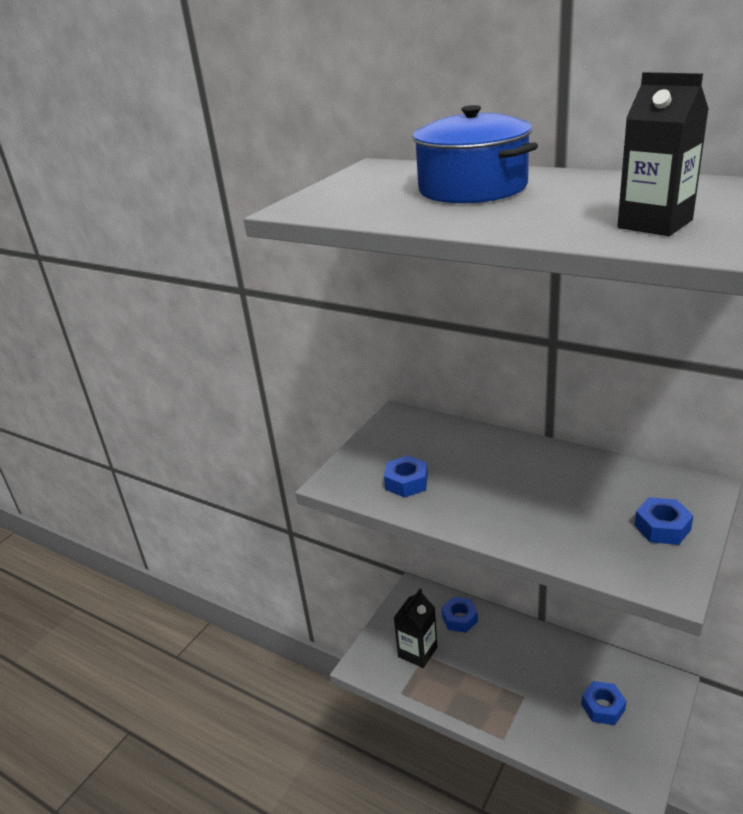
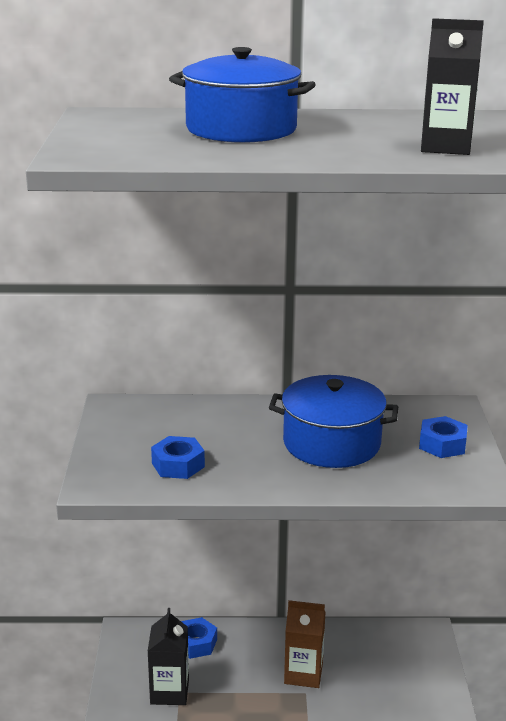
camera: 35 degrees left, 5 degrees down
(531, 678) = (303, 673): none -> brown carton
(552, 497) = (331, 443): none -> blue pot
(603, 707) = (383, 674): blue nut -> none

